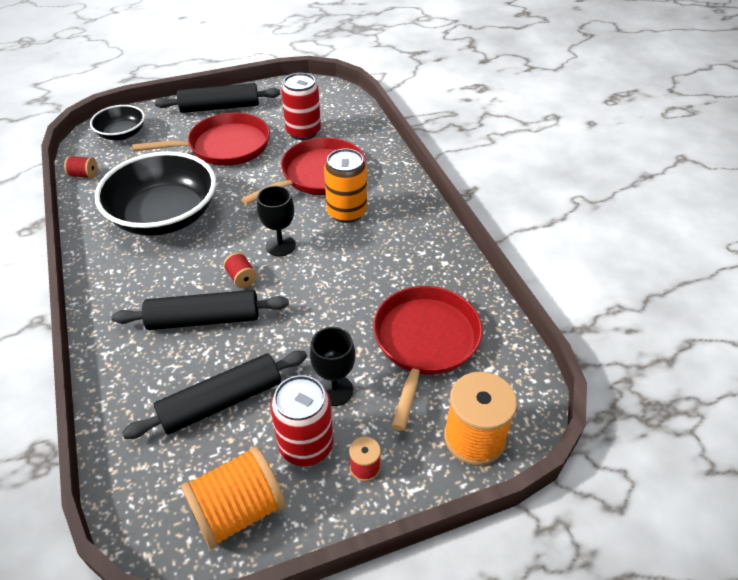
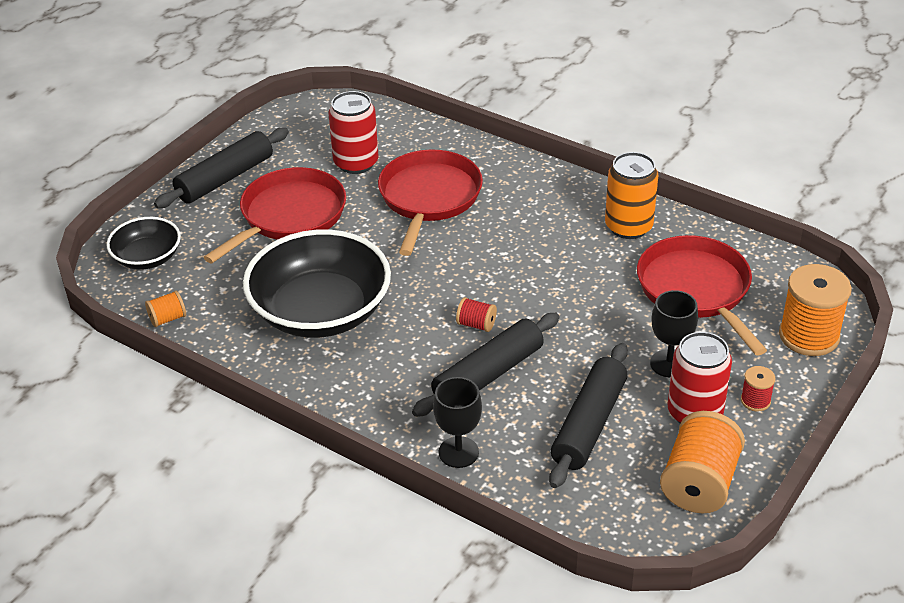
camera: 35 degrees left, 5 degrees down
(84, 175) = (167, 319): red spool -> orange spool
(280, 246) = (475, 279): black goblet -> black goblet (458, 452)
(346, 212) = (499, 219): orange can -> orange can (628, 227)

